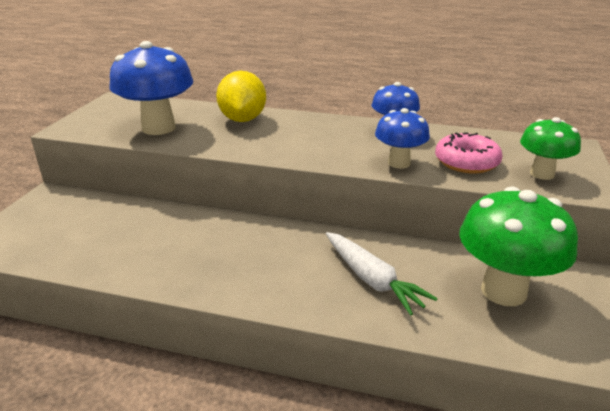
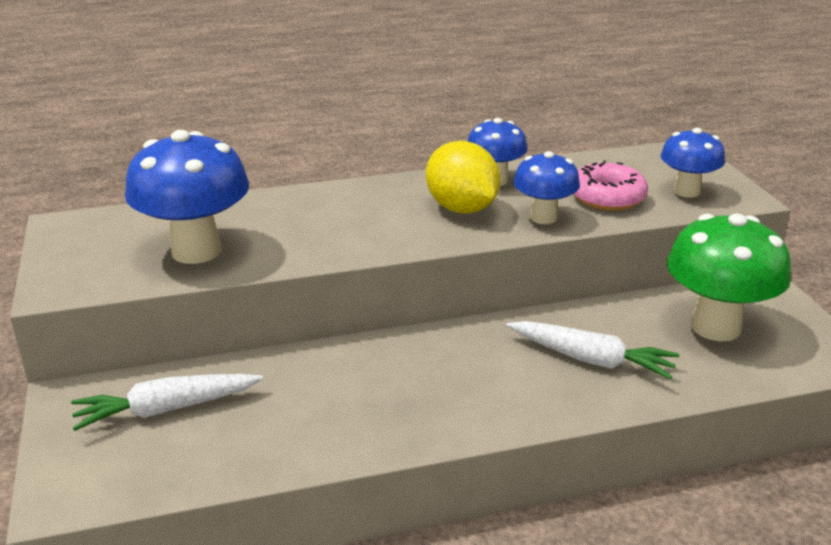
camera: 30 degrees left, 0 degrees up
(84, 217) = (167, 409): none -> white carrot
(242, 119) = (296, 209): yellow lemon -> yellow lemon (461, 208)
(542, 174) = (686, 191): green mushroom -> blue mushroom

